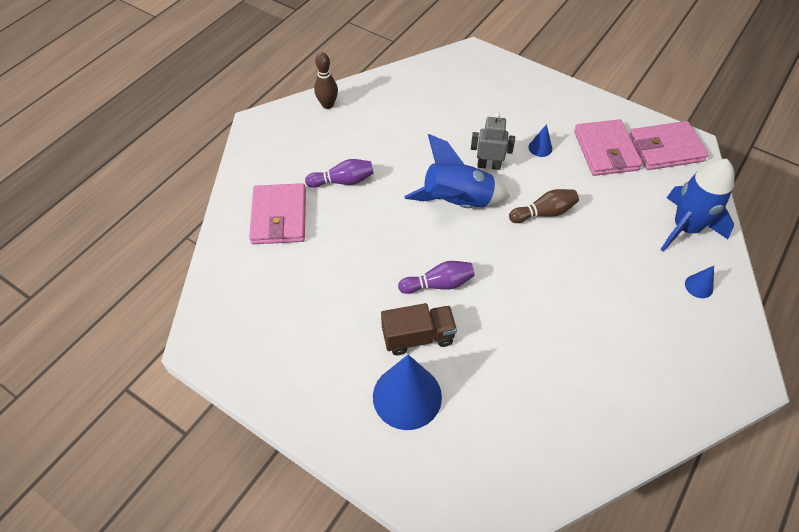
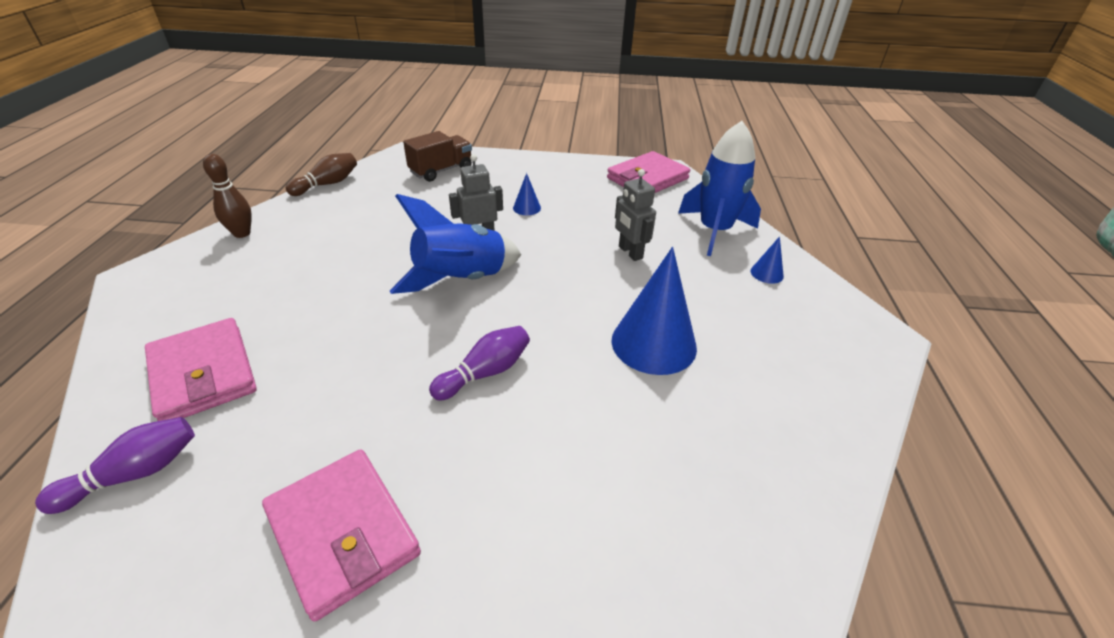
camera: 30 degrees left, 15 degrees down
(343, 181) = (293, 303): purple bowling pin -> purple bowling pin (135, 474)
(407, 396) = (517, 541): blue cone -> blue cone (653, 343)
(418, 337) = (490, 448): brown truck -> brown truck (441, 170)
(544, 213) = (568, 260): brown bowling pin -> brown bowling pin (327, 184)
(597, 223) = (630, 252): none -> grey robot
(605, 151) = (594, 193): pink wallet -> pink wallet (343, 533)

